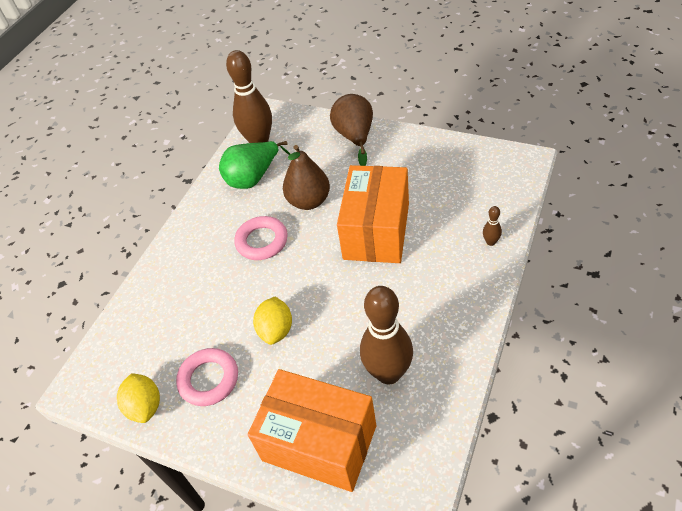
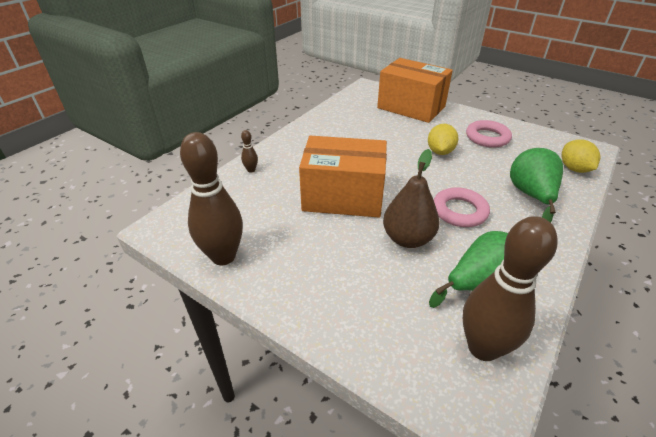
camera: 175 degrees left, 10 degrees down
(145, 406) = (530, 133): yellow lemon -> yellow lemon (574, 169)
(186, 279) = (531, 195): none -> green pear
(355, 137) = (332, 312): brown pear -> none
(376, 231) = (343, 196): orange box -> orange box turned 75 degrees clockwise
(388, 373) = (363, 123): brown bowling pin -> brown bowling pin (223, 256)

